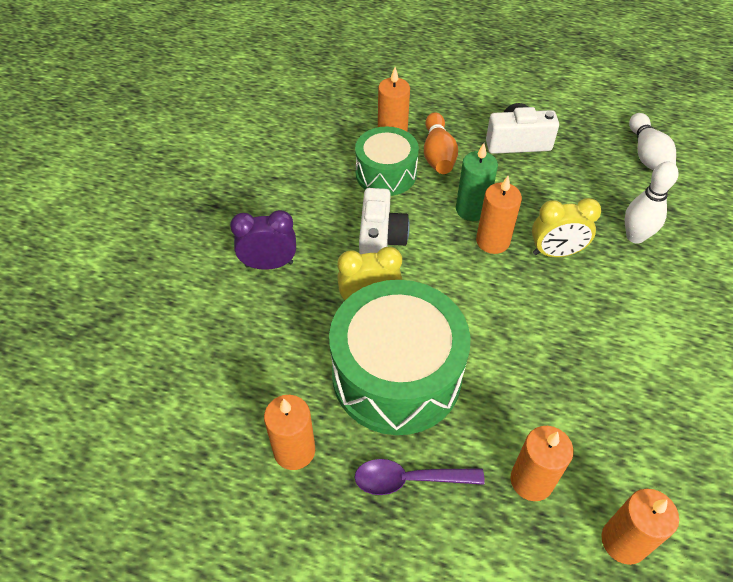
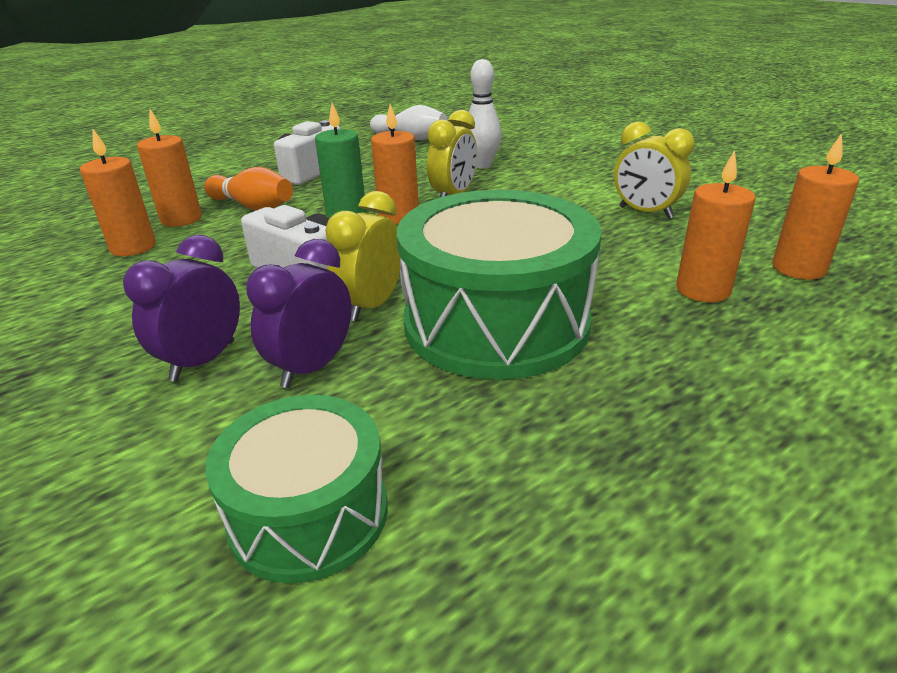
camera: 55 degrees left, 20 degrees down
(294, 313) = (312, 367): none -> purple clock
(294, 450) = (534, 449): orange candle -> orange candle (133, 247)
(386, 173) = (222, 238): green drum -> green drum (309, 513)
(409, 480) = (652, 365): purple spoon -> none
(641, 395) = (645, 212): none -> yellow clock

